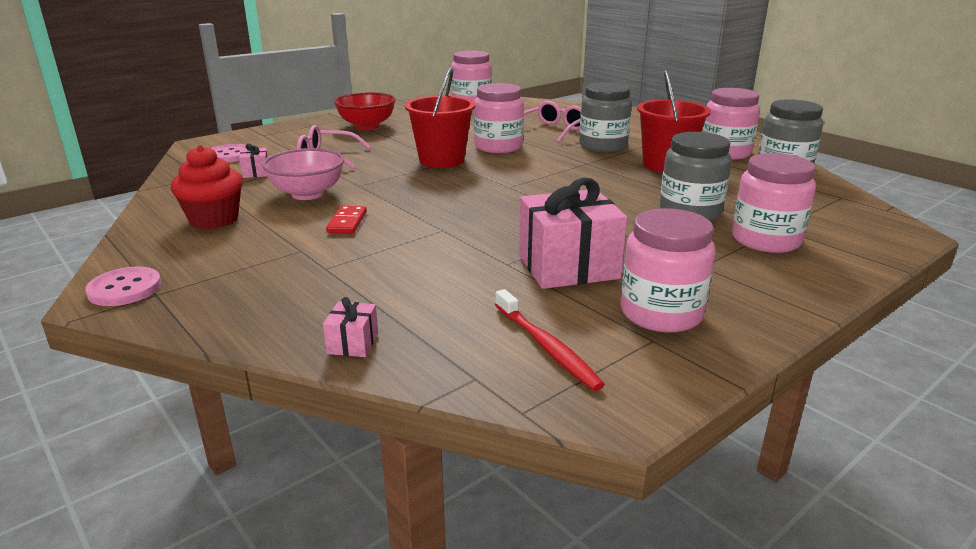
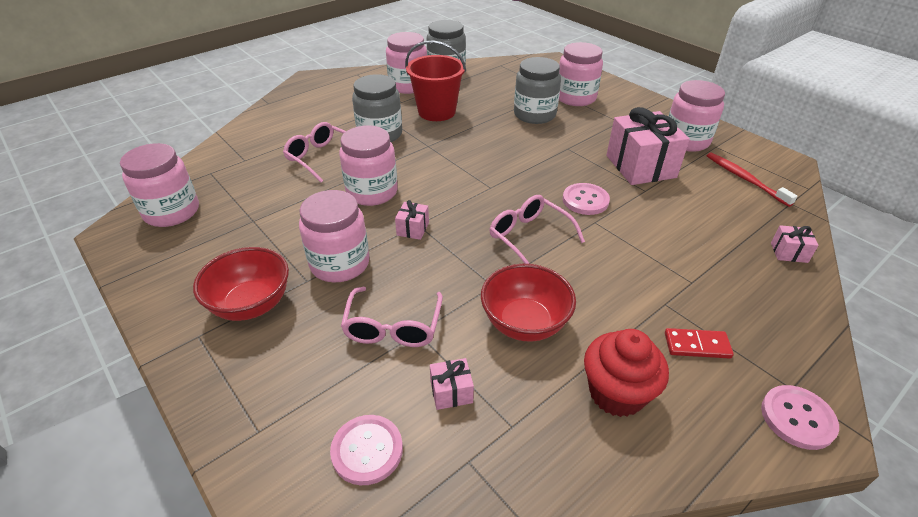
camera: 90 degrees left, 15 degrees up
(307, 194) = (524, 323): pink bowl -> red bowl
(347, 222) = (595, 280): red domino -> red domino (697, 345)
(402, 142) = (340, 264): none -> pink jar
(421, 199) = (529, 237): none -> pink glasses
(441, 160) = (413, 229): red bucket -> pink gift
(484, 227) = (585, 200): none -> pink button
(547, 347) = (744, 179): red toothbrush -> red toothbrush turned 90 degrees counterclockwise

